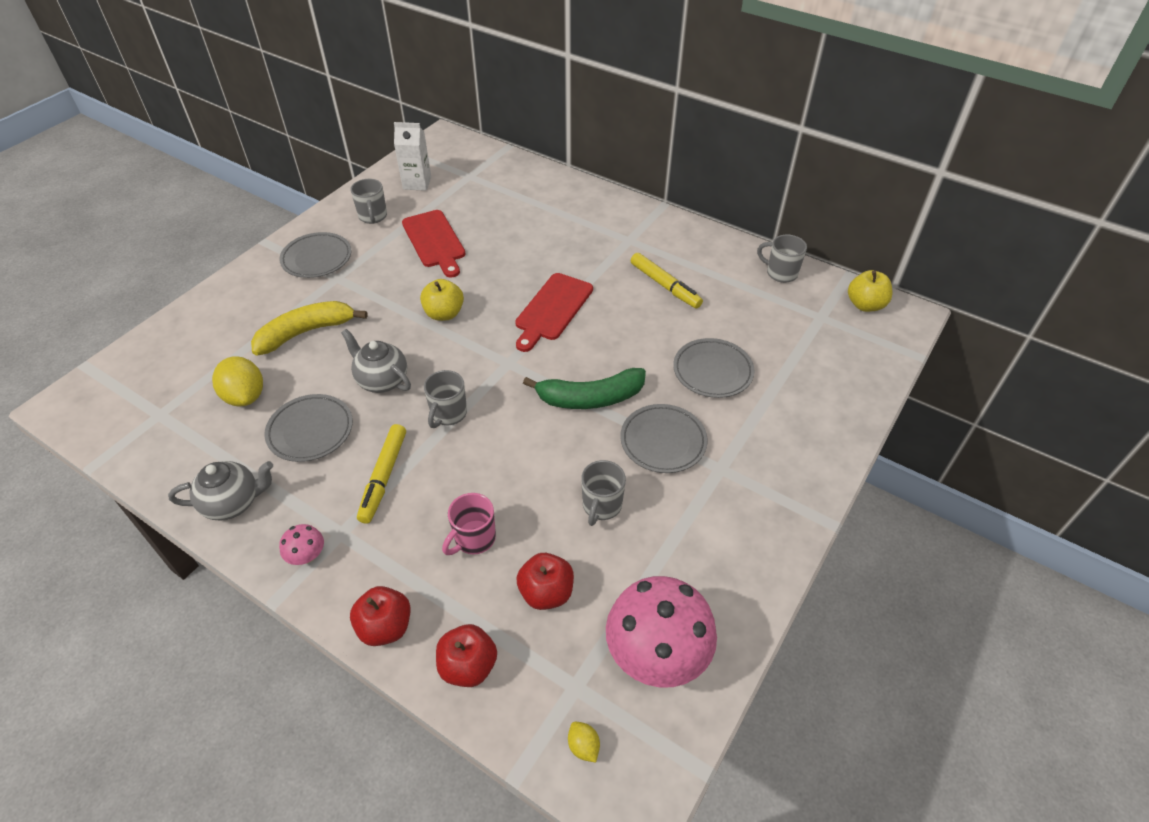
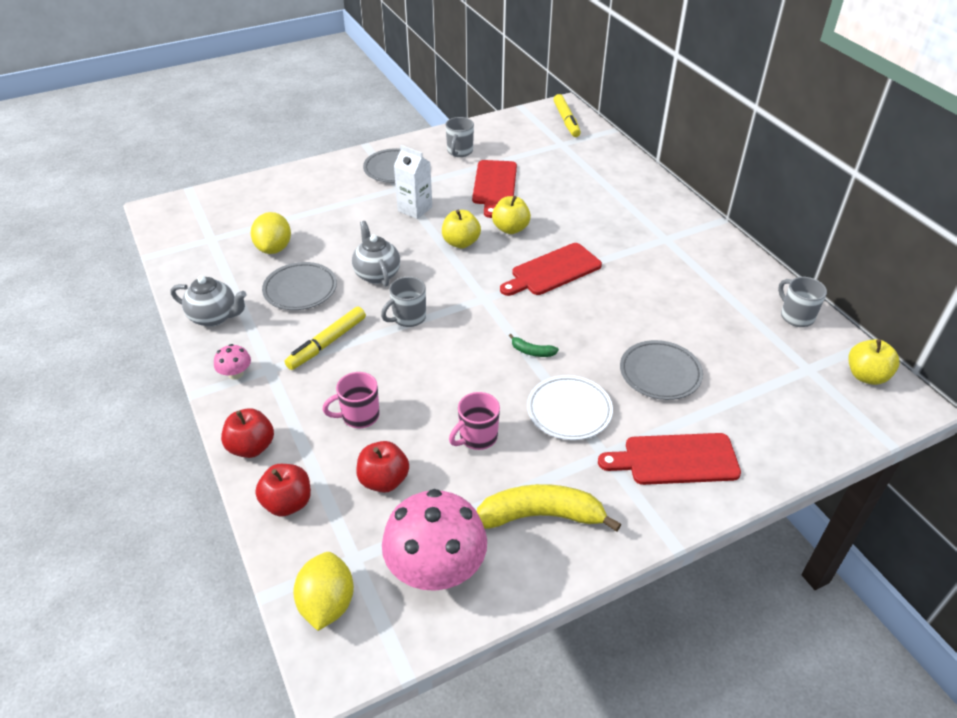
camera: 30 degrees right, 5 degrees down
(306, 332) = (348, 219): yellow banana -> yellow banana (541, 516)
(417, 183) = (513, 137): white carton -> white carton (415, 209)
(482, 281) = (510, 228): none -> yellow apple
(583, 746) = (327, 604): yellow lemon -> yellow lemon, size x2.06
(590, 398) = (532, 351): green banana -> green banana, size x0.45
(601, 506) = (477, 437): grey mug -> pink mug
(663, 441) = (569, 411): grey plate -> white plate
(665, 286) = (670, 287): yellow marker -> yellow marker (566, 120)
(779, 445) = (675, 459): none -> red cutting board

